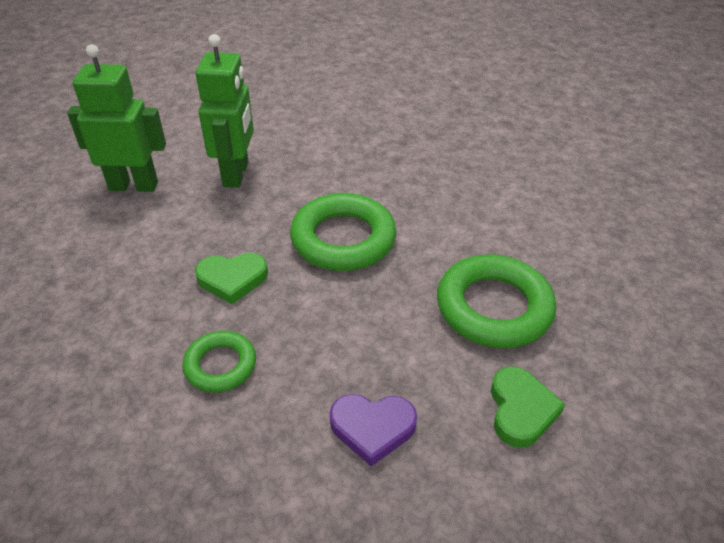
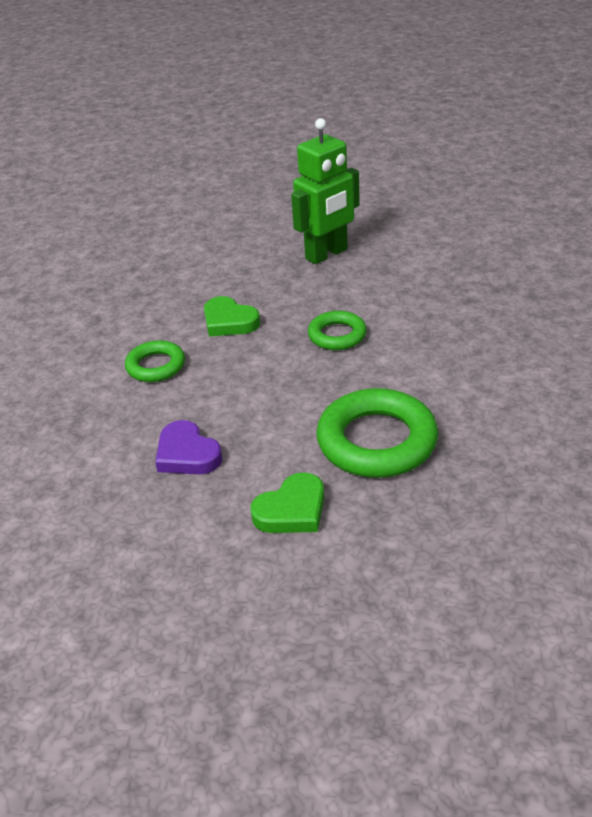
camera: 50 degrees right, 5 degrees down
(134, 186) = (250, 232): green robot -> none
(343, 239) = (337, 335): green ring -> green ring, size x0.57

